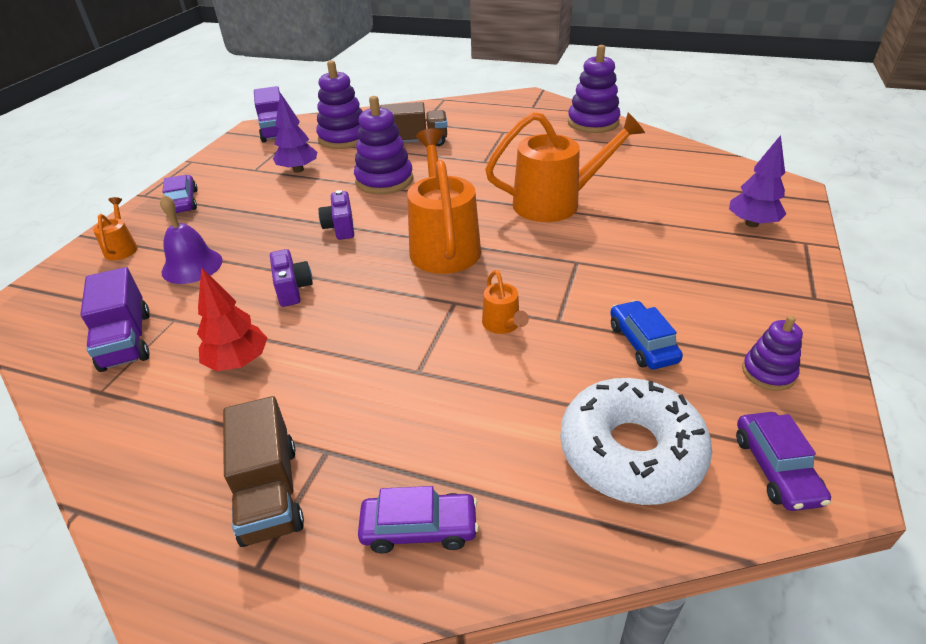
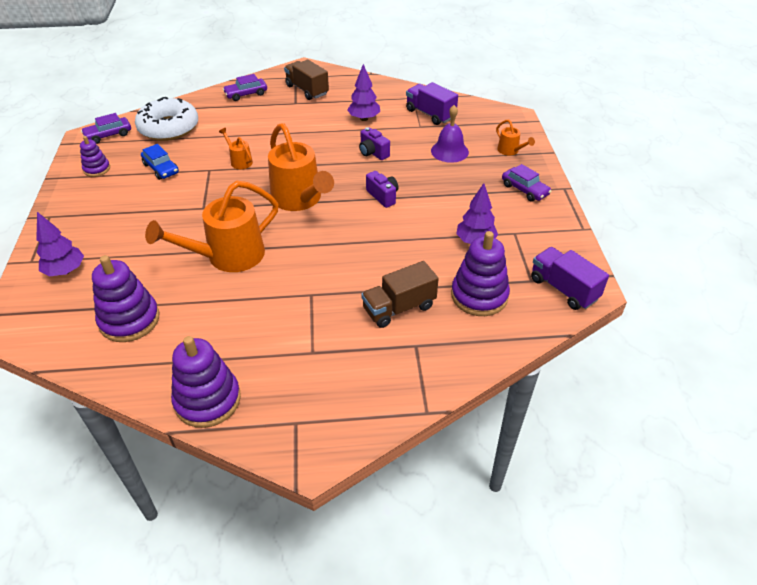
camera: 155 degrees right, 5 degrees up
(238, 362) = (364, 118): red tree -> purple tree
(384, 180) = (388, 247): purple stacking toy -> purple stacking toy (129, 320)
(776, 468) = (108, 135): purple car -> purple car turned 90 degrees counterclockwise

